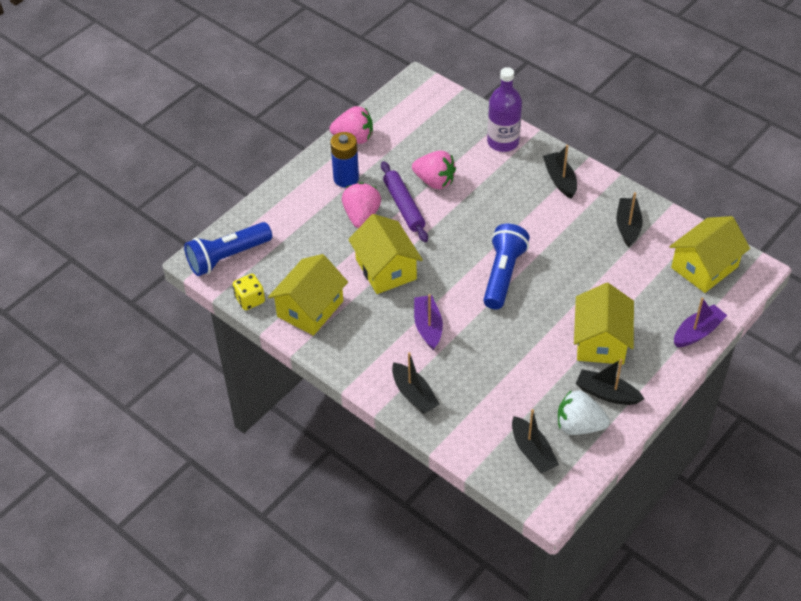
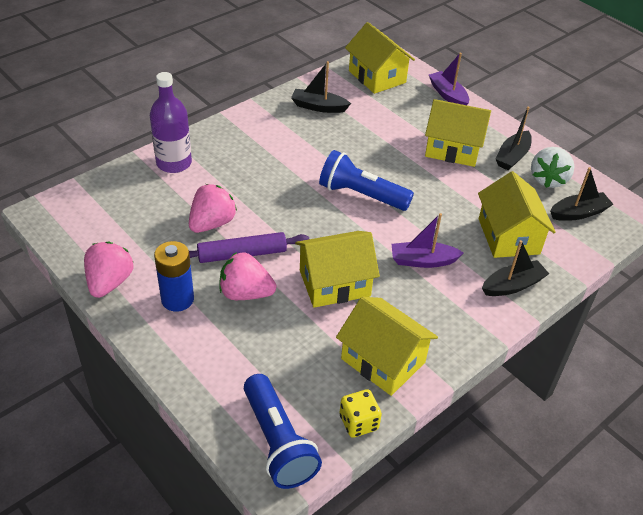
camera: 85 degrees left, 5 degrees down
(479, 391) = (508, 236): none -> yellow house
(560, 180) = (244, 135): black boat -> none

